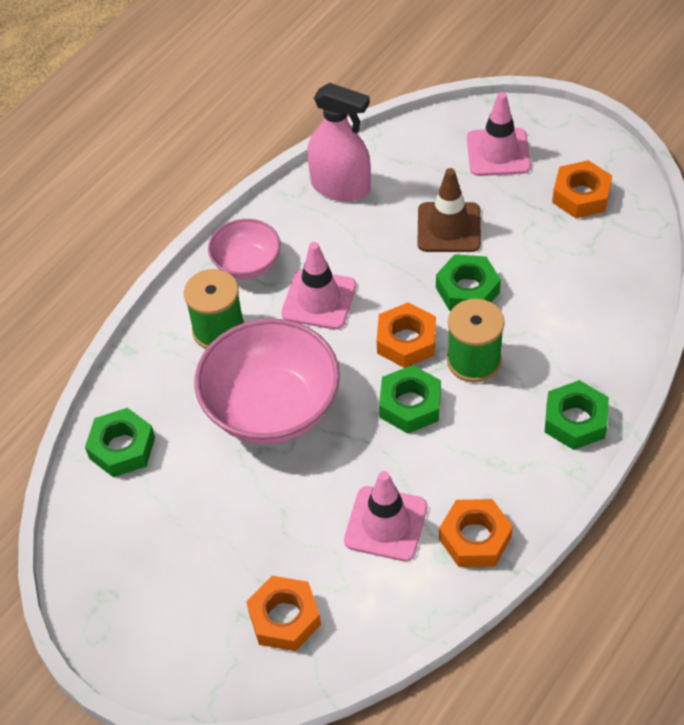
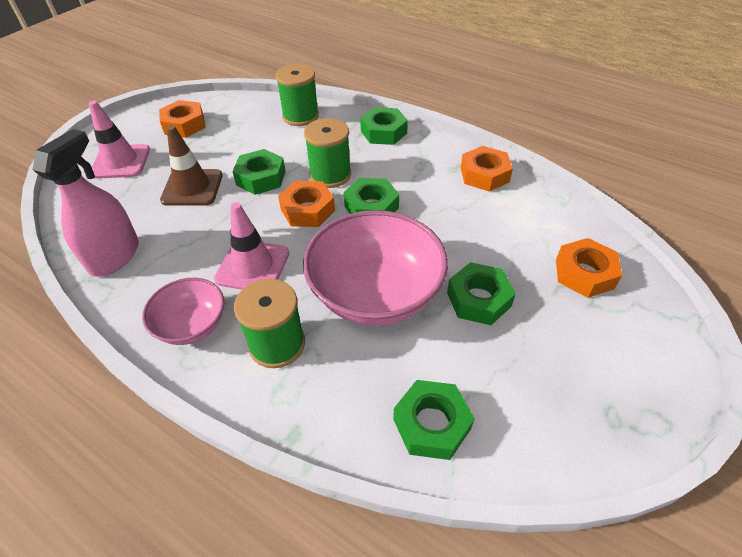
camera: 95 degrees left, 5 degrees down
(256, 502) = (478, 299): none -> green nut
(386, 524) = (482, 218): pink traffic cone -> none
(611, 319) = (300, 116): none -> green spool

